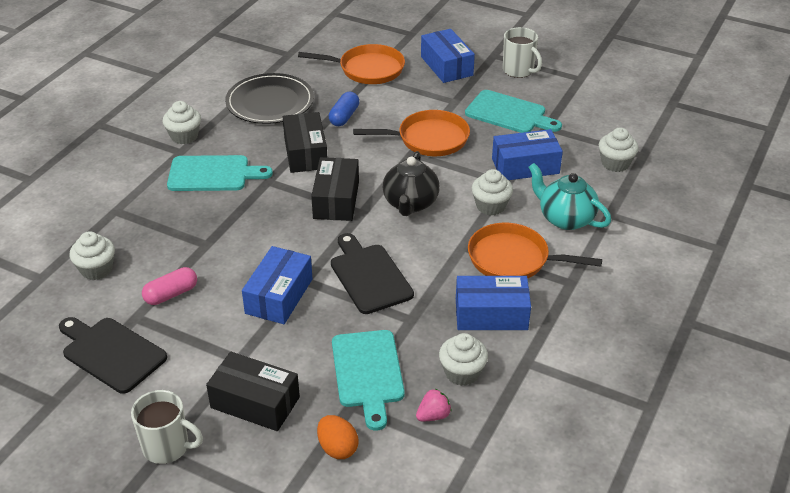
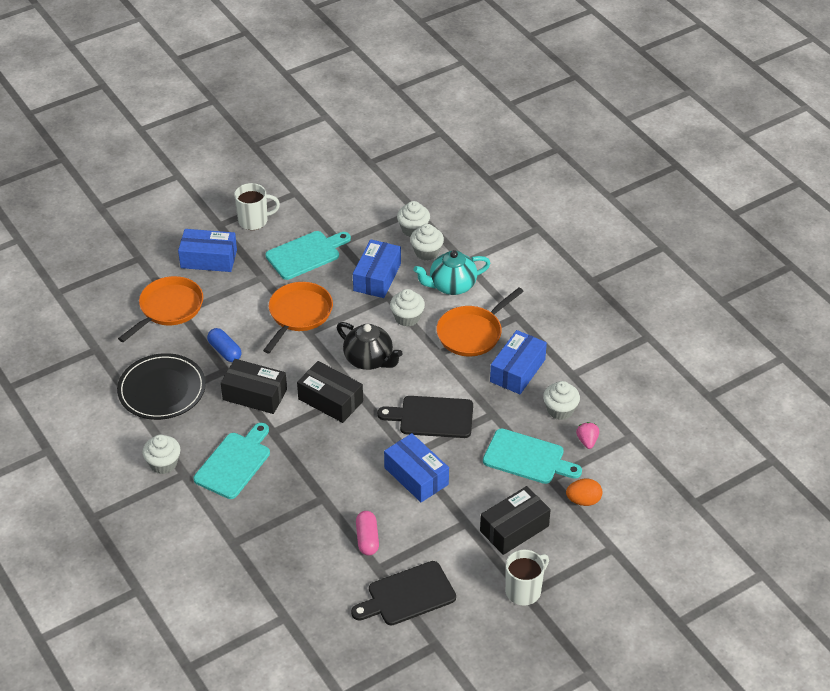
camera: 60 degrees left, 5 degrees up
(96, 269) = (302, 577): white cupcake -> white cupcake (426, 252)

